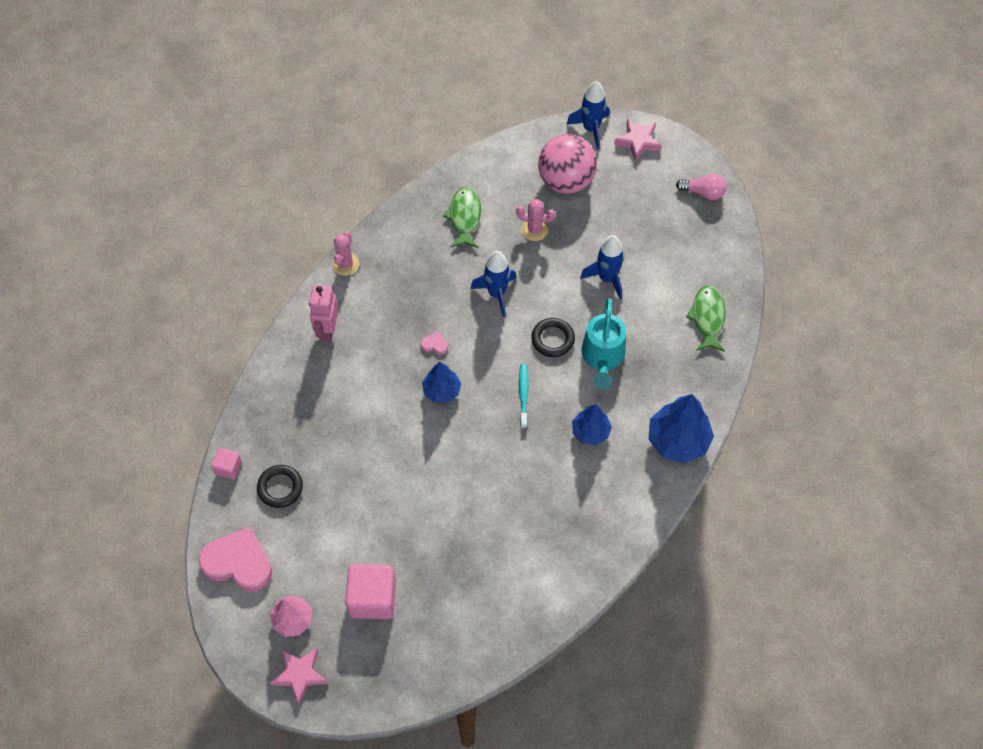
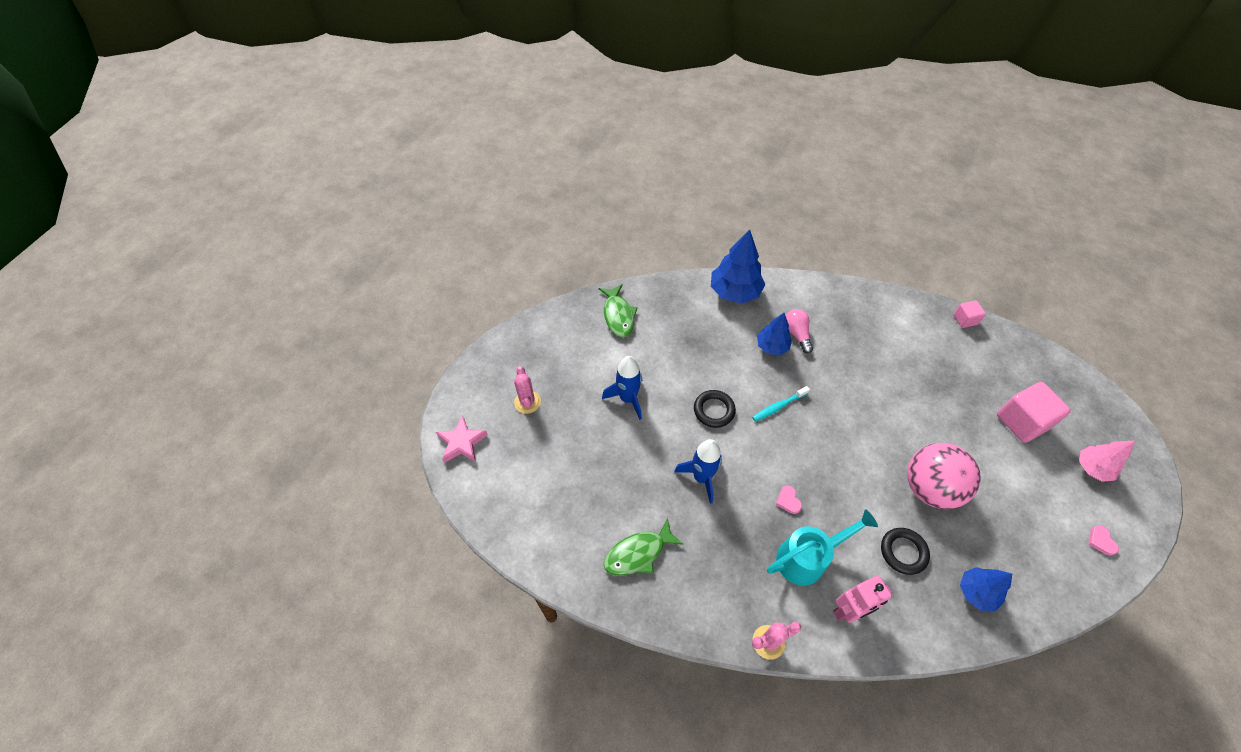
camera: 120 degrees left, 5 degrees down
(228, 468) = (1045, 611): pink cube -> pink cube (965, 320)
(238, 562) = (1101, 541): pink heart -> pink heart, size x0.41
(280, 488) = (1016, 550): black ring -> black ring (903, 552)
(300, 675) = (1118, 437): pink star -> none
(441, 390) = (824, 470): blue tree -> blue tree (976, 592)
(534, 230) = (614, 481): pink cactus -> pink cactus (527, 402)
(566, 180) = (541, 482): pink ball -> pink ball (929, 488)
(591, 129) = (466, 491): blue rocket -> none
(602, 357) = (704, 368): turquoise watering can -> turquoise watering can (807, 558)
(703, 192) = (495, 368): pink light bulb -> pink light bulb (797, 334)
(707, 317) = (618, 315): green fish -> green fish turned 75 degrees counterclockwise

